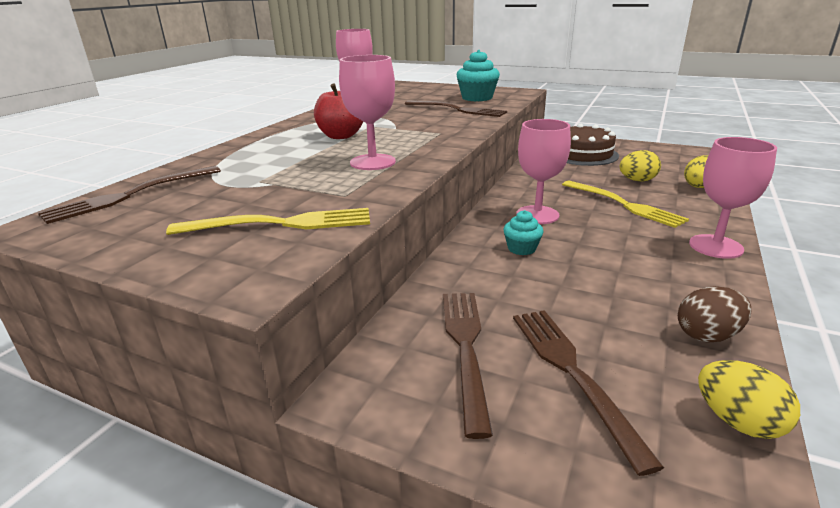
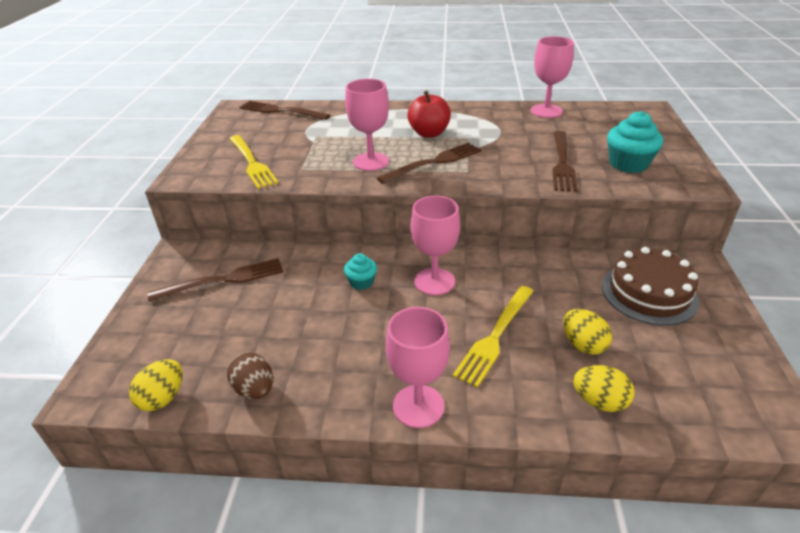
camera: 70 degrees right, 10 degrees up
(571, 372) = (204, 325): brown fork -> brown fork (434, 162)

